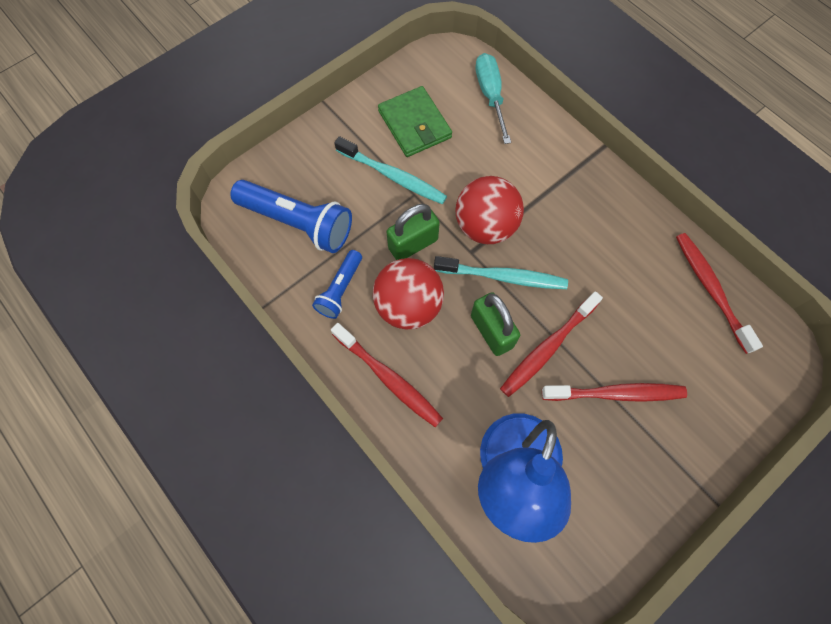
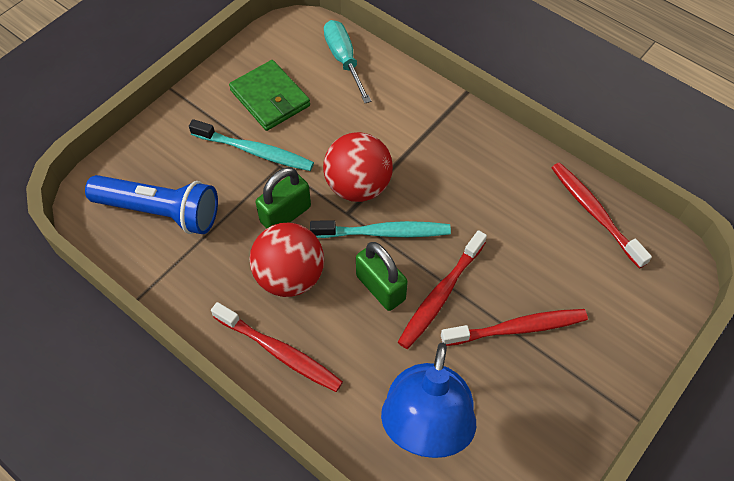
camera: 10 degrees left, 10 degrees down
(340, 289) = (215, 271): blue flashlight -> none

